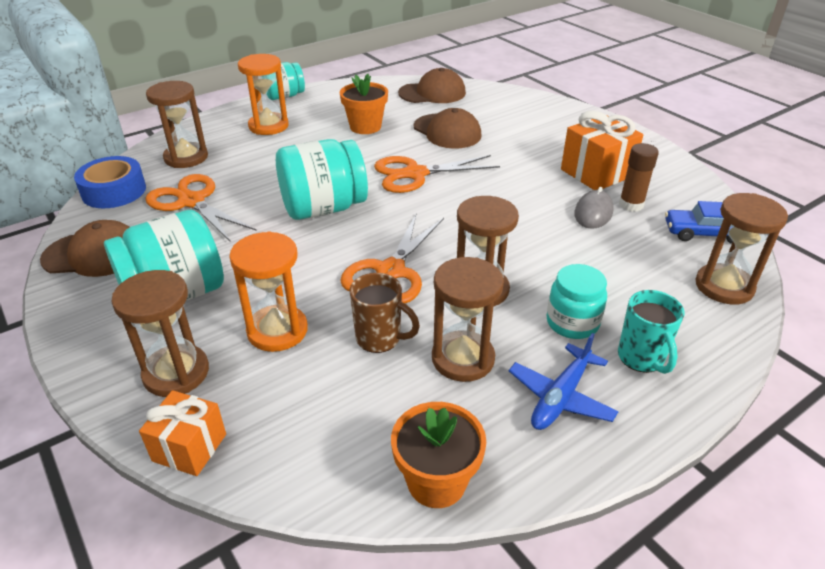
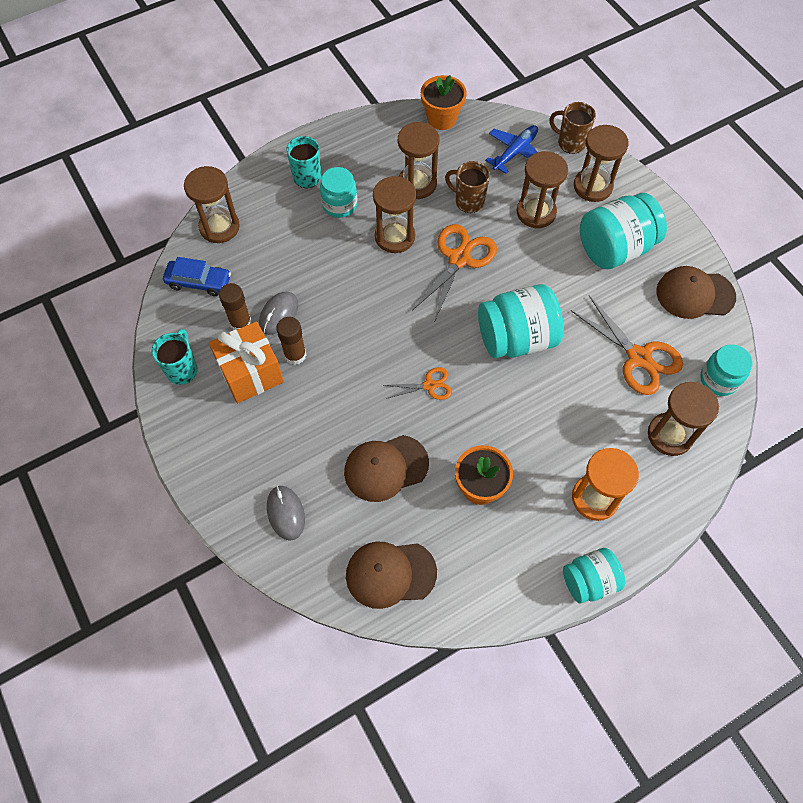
camera: 175 degrees left, 25 degrees up
(114, 191) = (718, 379): blue tape -> turquoise jar
(190, 447) = (570, 143): orange gift -> brown mug
(277, 331) = (536, 212): orange hourglass -> brown hourglass
(415, 174) = (429, 385): orange scissors -> orange scissors, size x0.55
(447, 131) = (385, 468): brown cap -> brown cap turned 75 degrees counterclockwise
(521, 110) = (286, 513): none -> grey mouse
(558, 186) = (295, 355): none -> brown glue stick
(561, 397) = (365, 156): blue plane -> blue plane (515, 152)
(665, 172) = (182, 369): none -> turquoise mug

